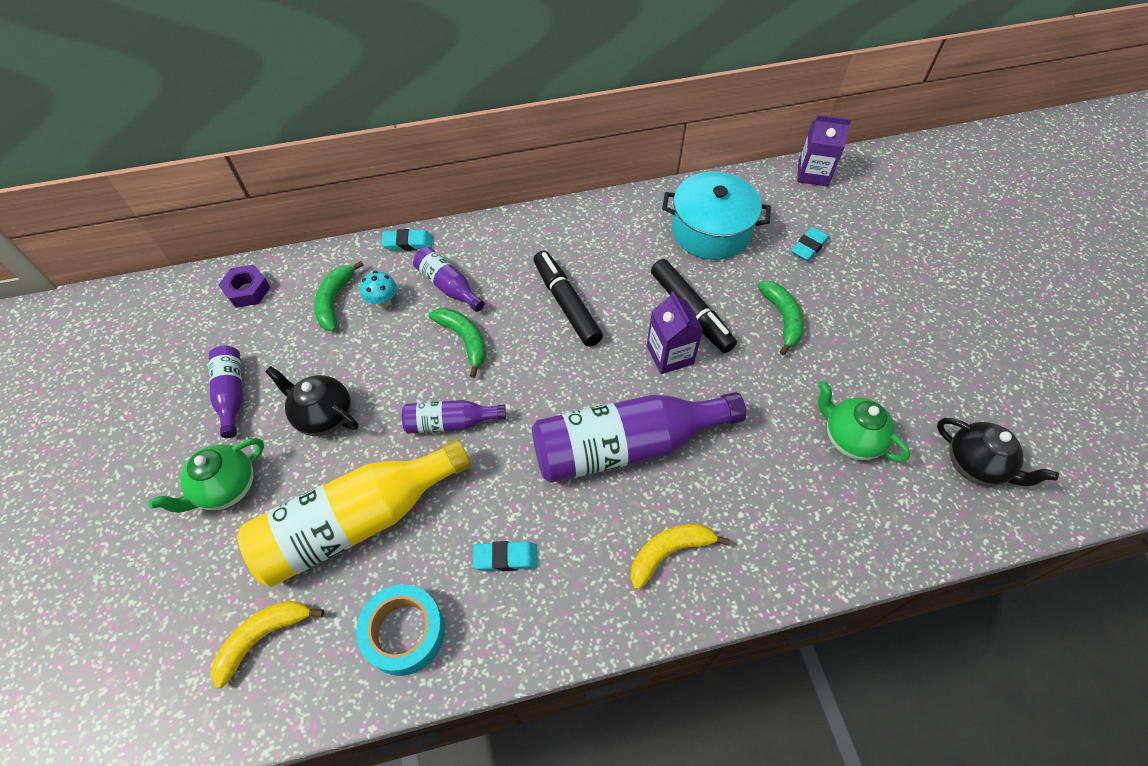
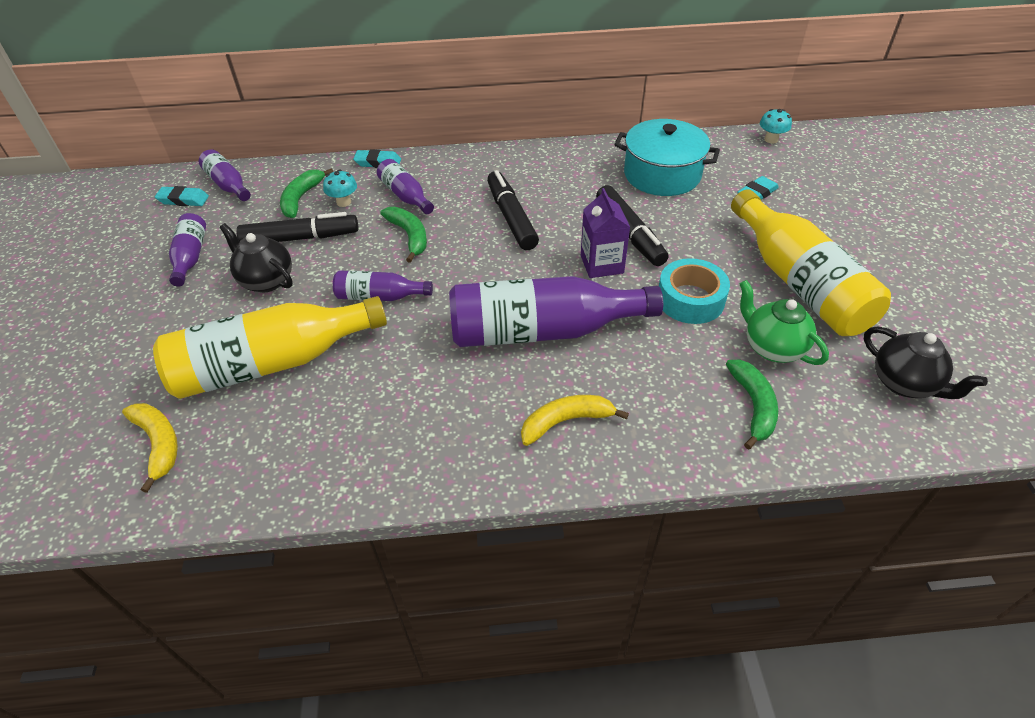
camera: 10 degrees right, 10 degrees down
(226, 488) = (163, 325): green teapot -> none
(247, 290) = (228, 185): purple nut -> purple bottle
(263, 637) = (158, 444): yellow banana -> yellow banana turned 90 degrees clockwise
(347, 355) = (300, 238): none -> black marker
(404, 632) = (290, 456): turquoise tape -> turquoise tape (690, 299)
(506, 558) = (403, 407): turquoise eraser -> turquoise eraser (183, 200)
(782, 318) = (719, 246): green banana -> green banana (753, 406)
(813, 174) = (771, 139): purple carton -> turquoise mushroom
(864, 356) = (799, 282): none -> yellow bottle

